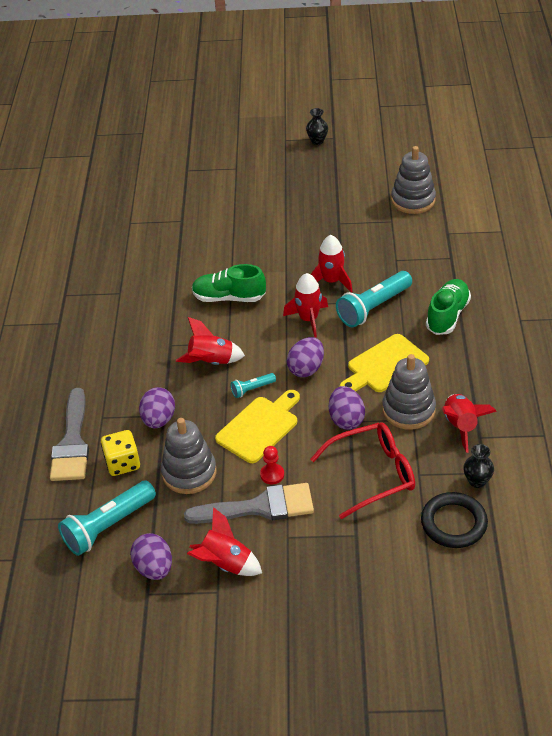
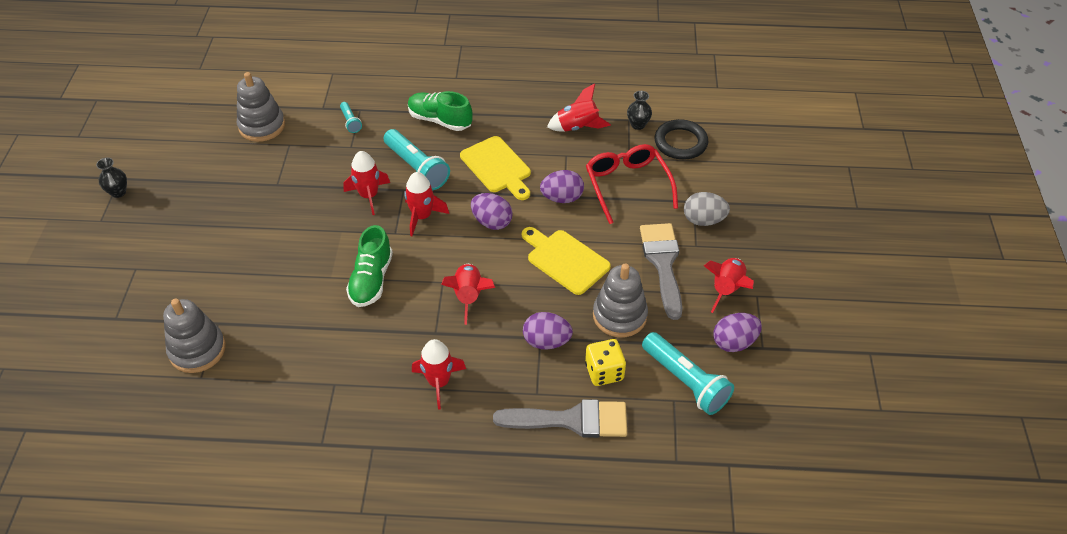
camera: 90 degrees left, 5 degrees up
(117, 353) = (439, 382): none -> red rocket
(252, 389) = (513, 264): turquoise flashlight -> turquoise flashlight (350, 122)
(272, 475) = (625, 253): red pawn -> none
(326, 544) = (703, 220): none -> grey egg
(408, 410) = (555, 157): grey stacking toy -> grey stacking toy (197, 350)

